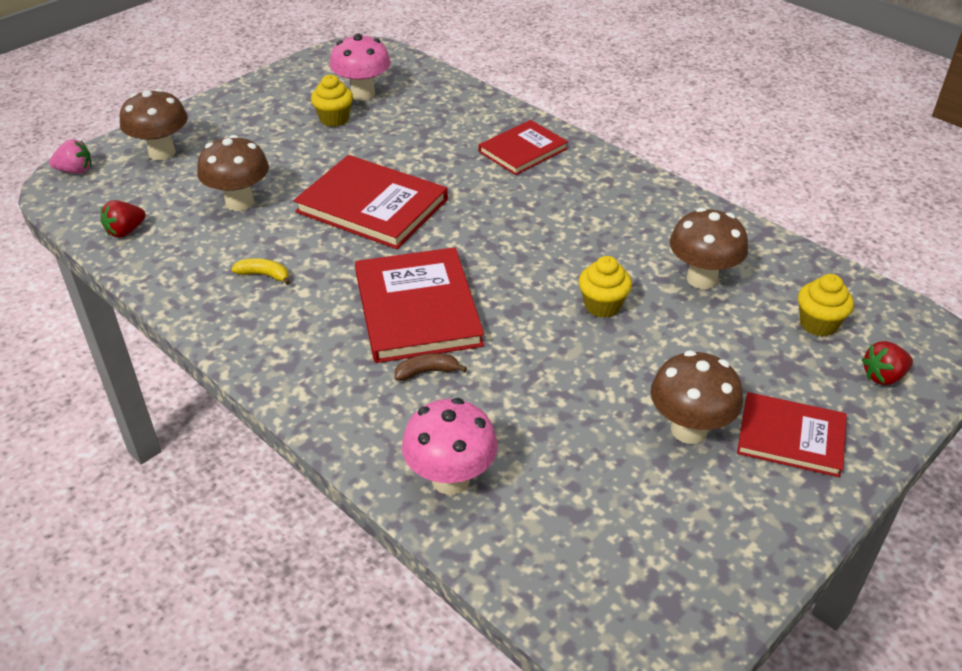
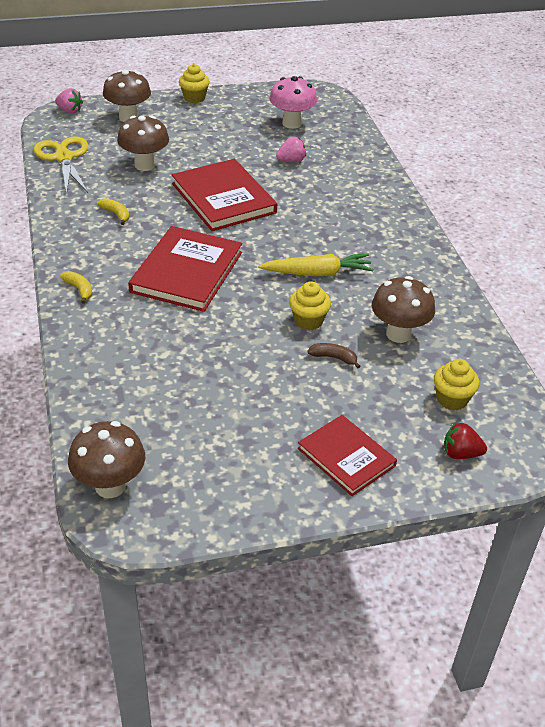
camera: 30 degrees right, 0 degrees up
(125, 231) = (64, 157): red strawberry -> yellow scissors
(311, 387) = (79, 289): none -> yellow banana
(334, 119) = (256, 133): yellow cupcake -> yellow cupcake (194, 98)
(404, 135) = (291, 161): none -> pink strawberry
(427, 372) = (154, 311): brown banana -> brown banana (333, 358)
(450, 479) = (105, 376): pink mushroom -> none
(523, 150) = (364, 200): red book -> none
(558, 249) = (317, 273): none -> yellow carrot
(689, 430) = (281, 420): brown mushroom -> brown mushroom (110, 486)

